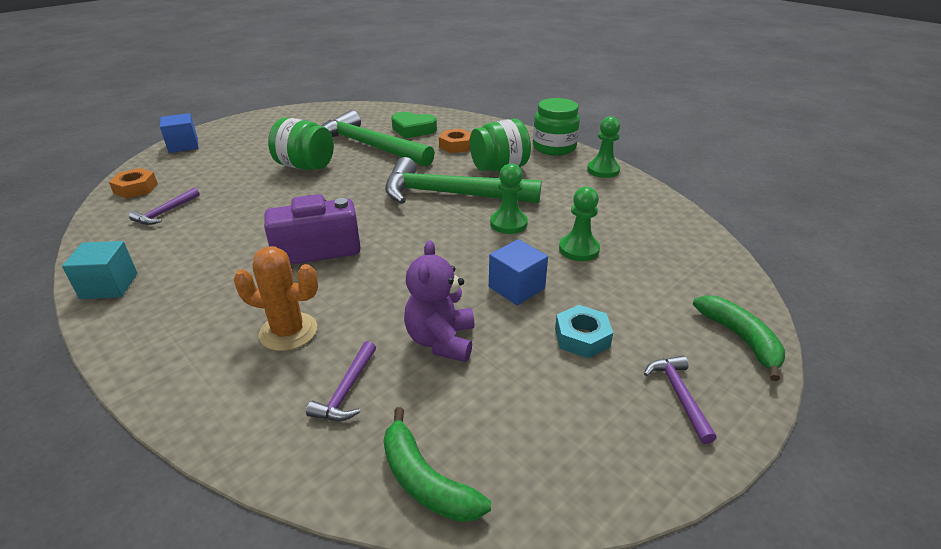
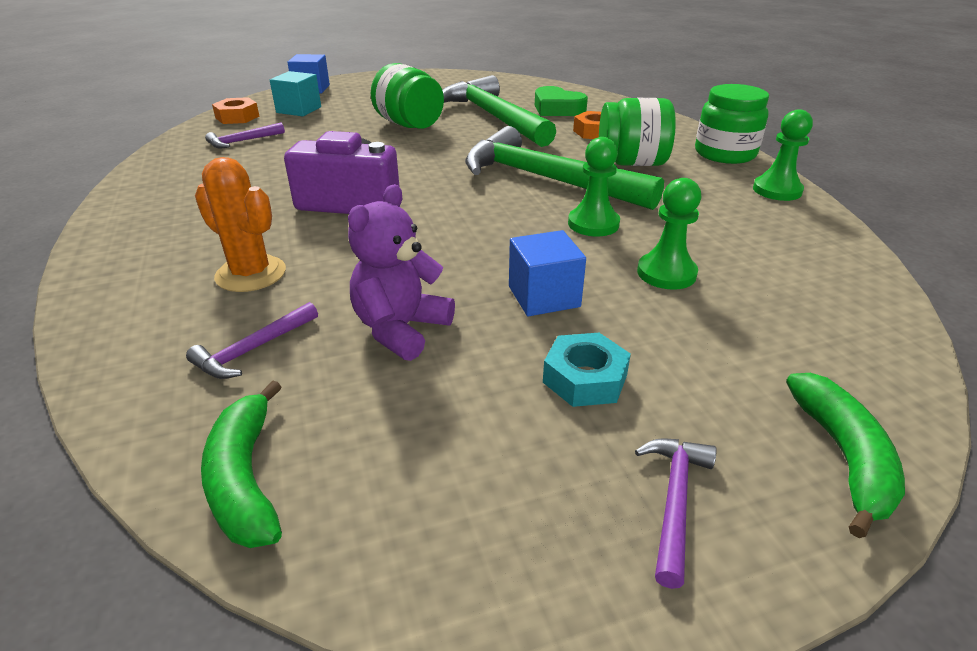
camera: 25 degrees right, 0 degrees up
(109, 286) = (138, 192): turquoise cube -> turquoise cube (299, 110)

